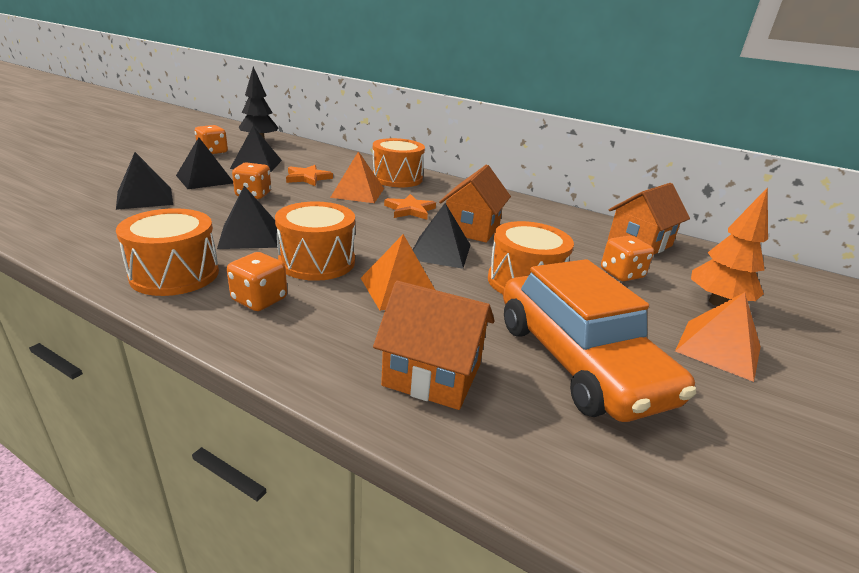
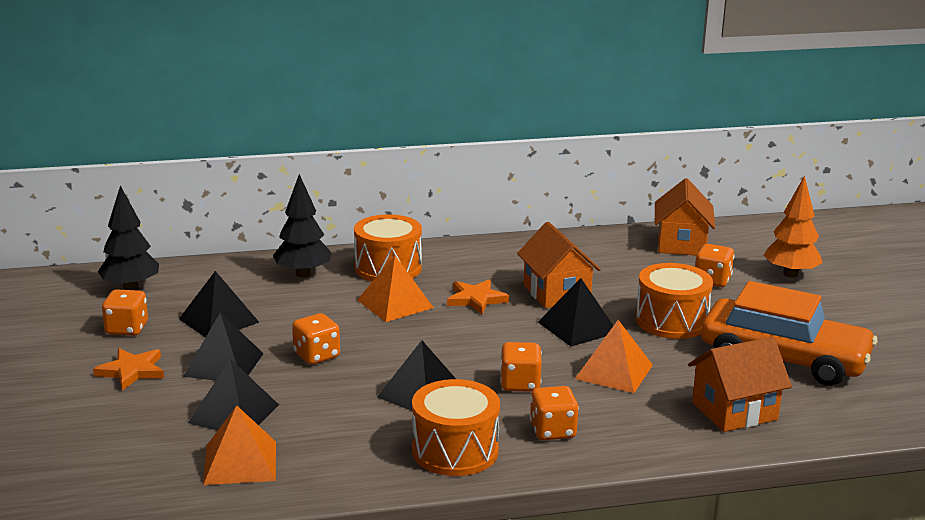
camera: 40 degrees left, 5 degrees down
(308, 178) = (311, 310): orange star -> orange star (132, 371)
(317, 262) = (520, 384): orange drum -> orange dice
(347, 164) = (303, 274): none -> black tree
(718, 348) = (831, 309): orange pyramid -> orange pyramid (240, 462)

